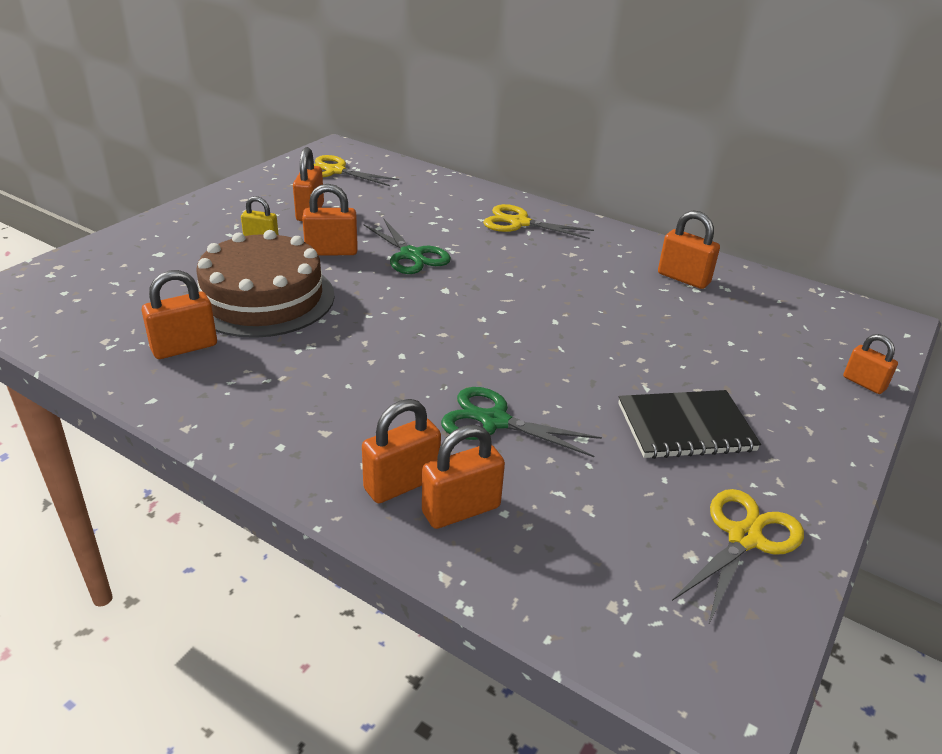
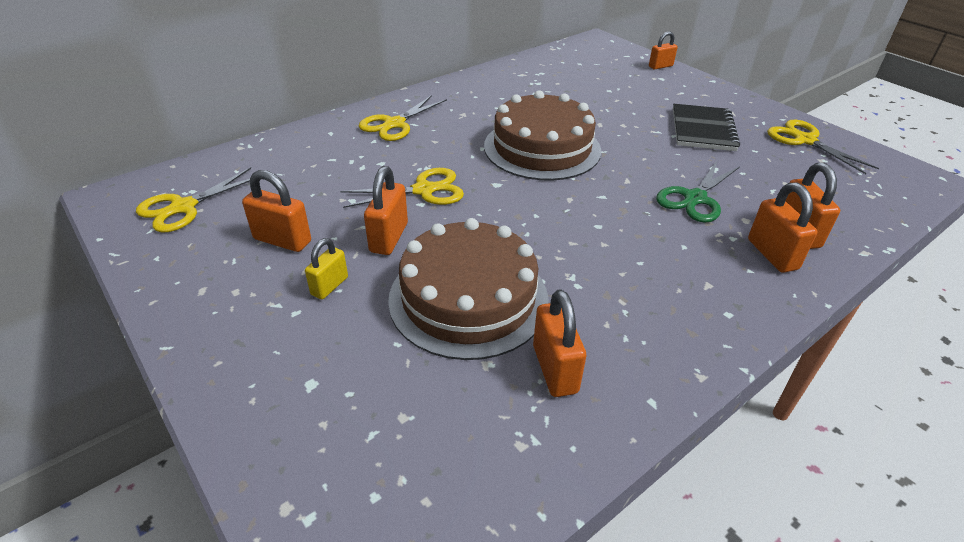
camera: 70 degrees left, 5 degrees up
(411, 255) = (424, 190): green scissors -> yellow scissors
(536, 307) = (542, 148): none -> brown cake
(683, 278) = (522, 83): orange padlock -> none

